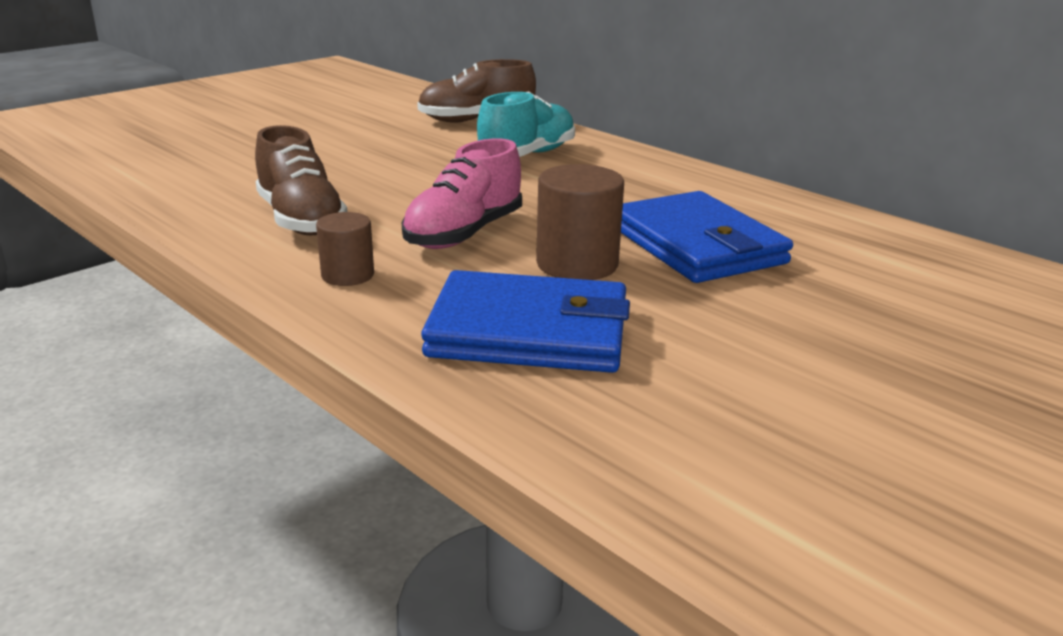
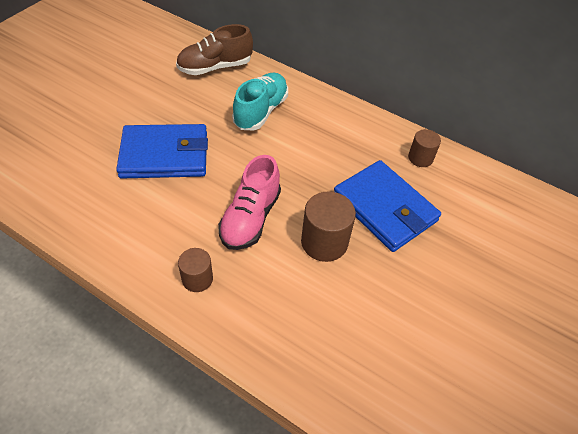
camera: 15 degrees left, 25 degrees up
(301, 220) = (146, 218): brown shoe -> none
(529, 331) = (317, 320): blue wallet -> blue wallet (165, 155)
(777, 209) = (420, 158): none -> brown cylinder

